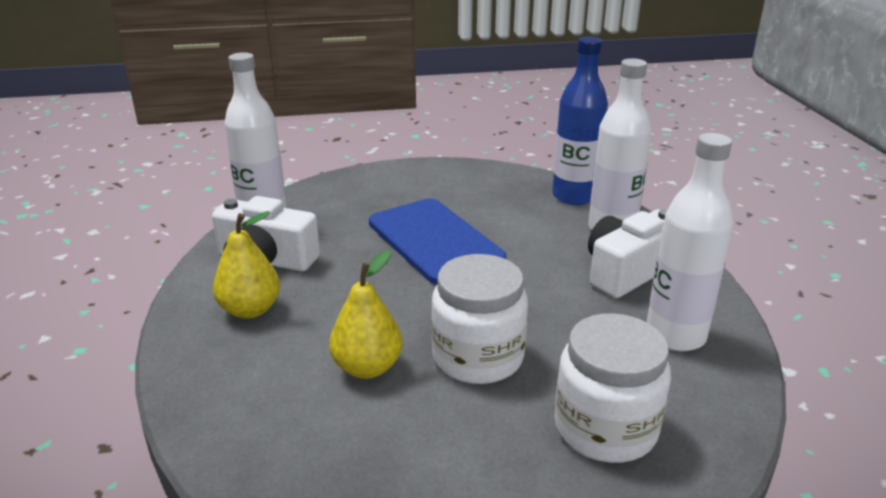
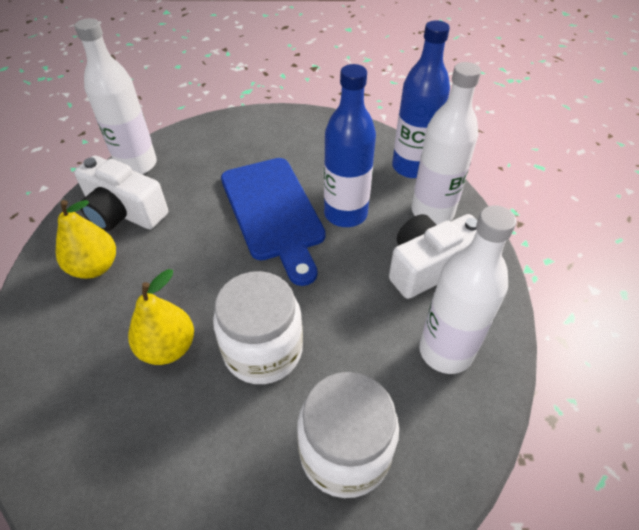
camera: 10 degrees right, 20 degrees up
(519, 239) = (345, 214): none -> blue bottle

